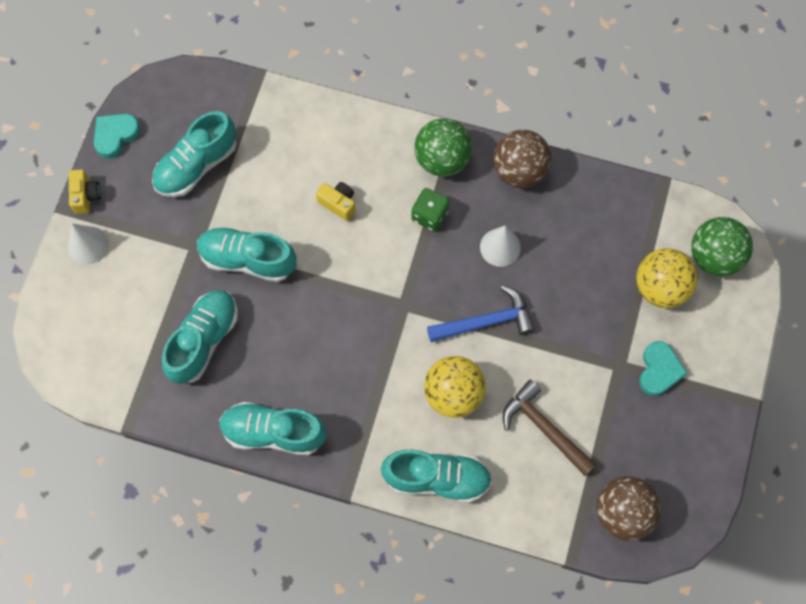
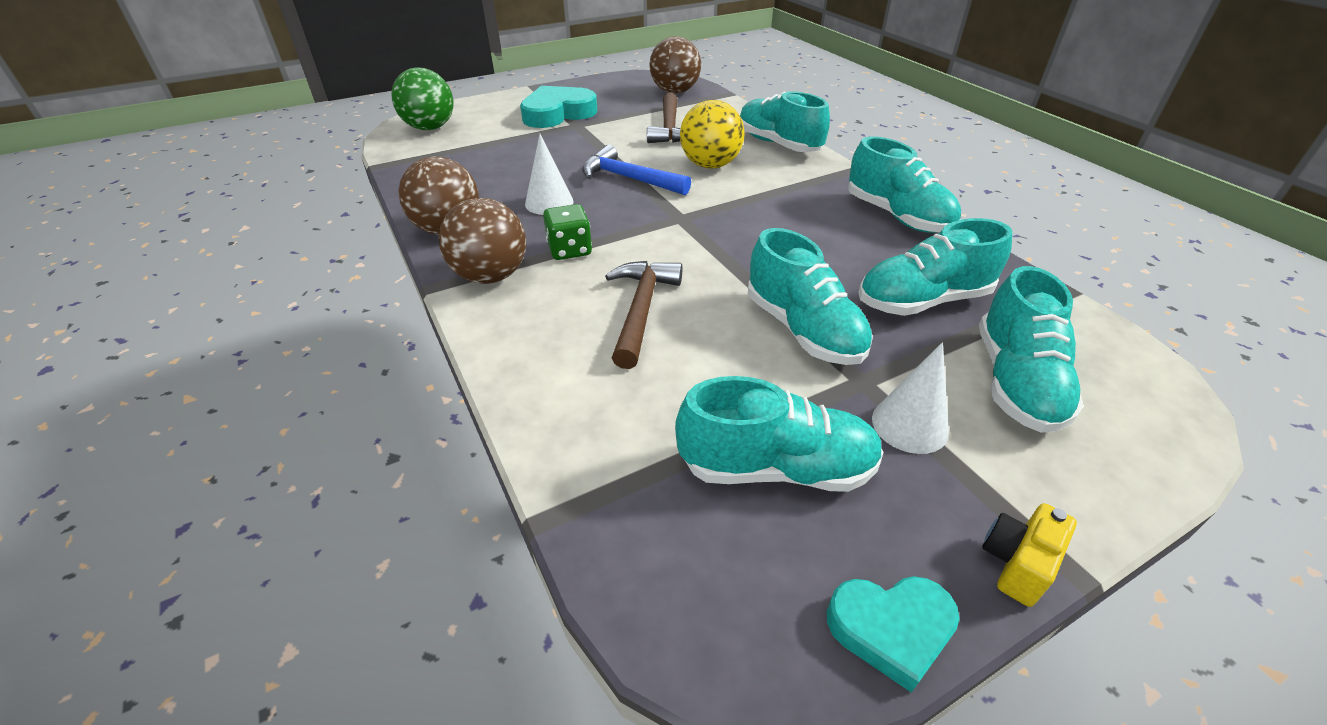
camera: 135 degrees left, 30 degrees down
(88, 245) = (1048, 487): white cone -> white cone (909, 425)
(126, 306) = (1016, 382): none -> turquoise shoe
(338, 203) = (641, 310): yellow camera -> brown hammer
(442, 159) = (491, 276): green ball -> brown ball
(659, 370) = (558, 113): turquoise heart -> turquoise heart, size x1.60
(660, 287) = (487, 134): yellow ball -> none

